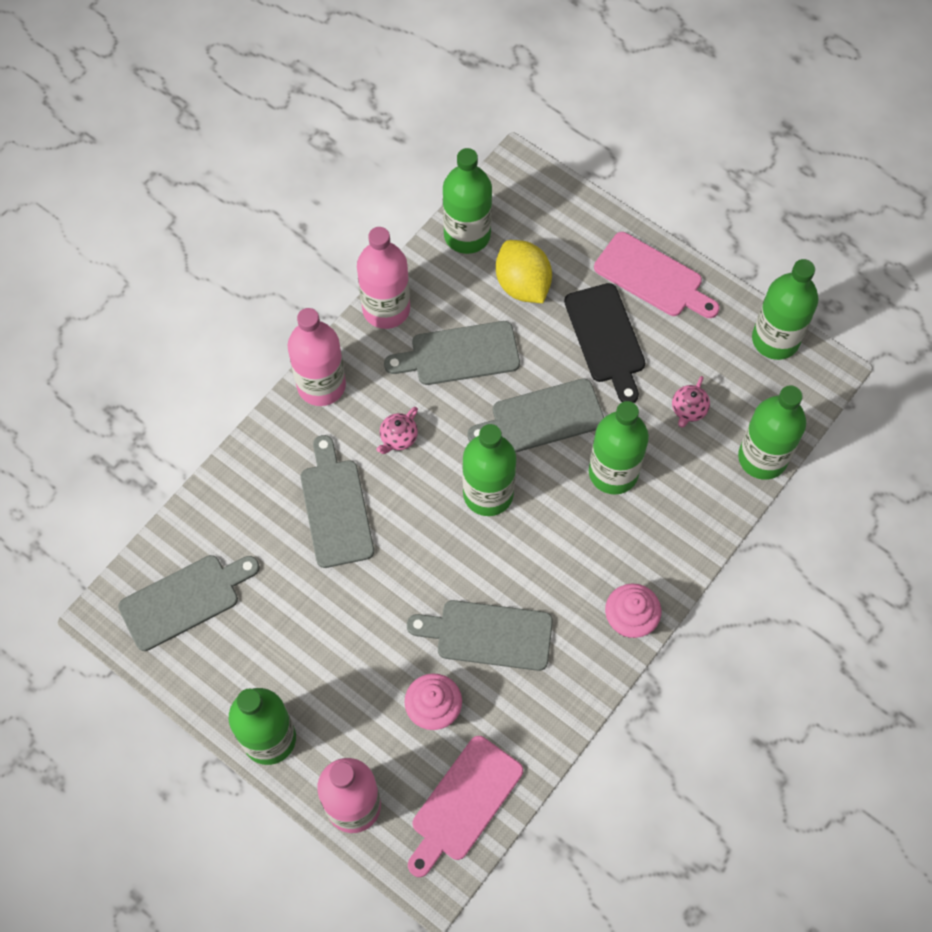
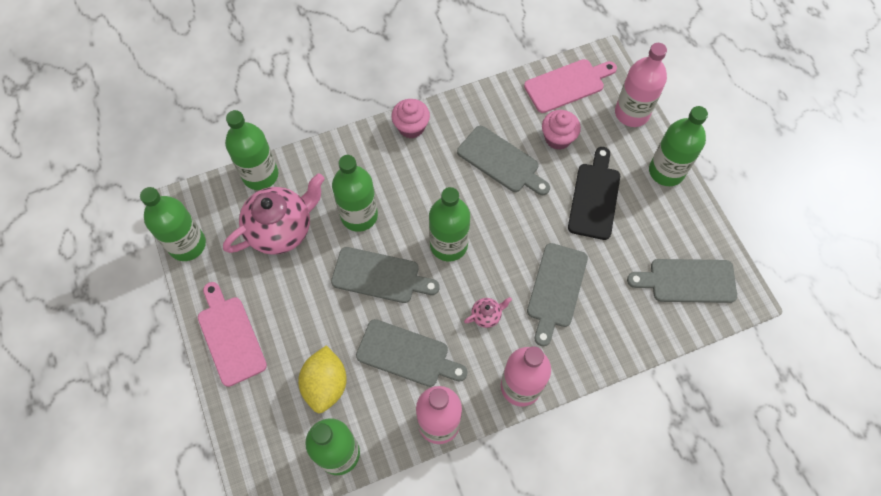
camera: 150 degrees left, 0 degrees up
(606, 338) = (297, 309): black cutting board -> black cutting board (595, 197)
(688, 410) = (281, 229): pink teapot -> pink teapot, size x2.37

